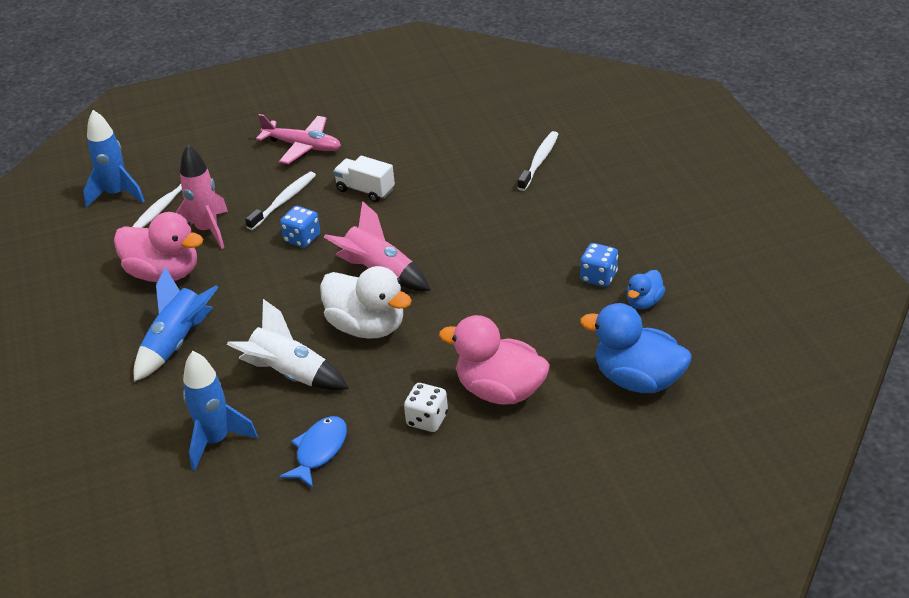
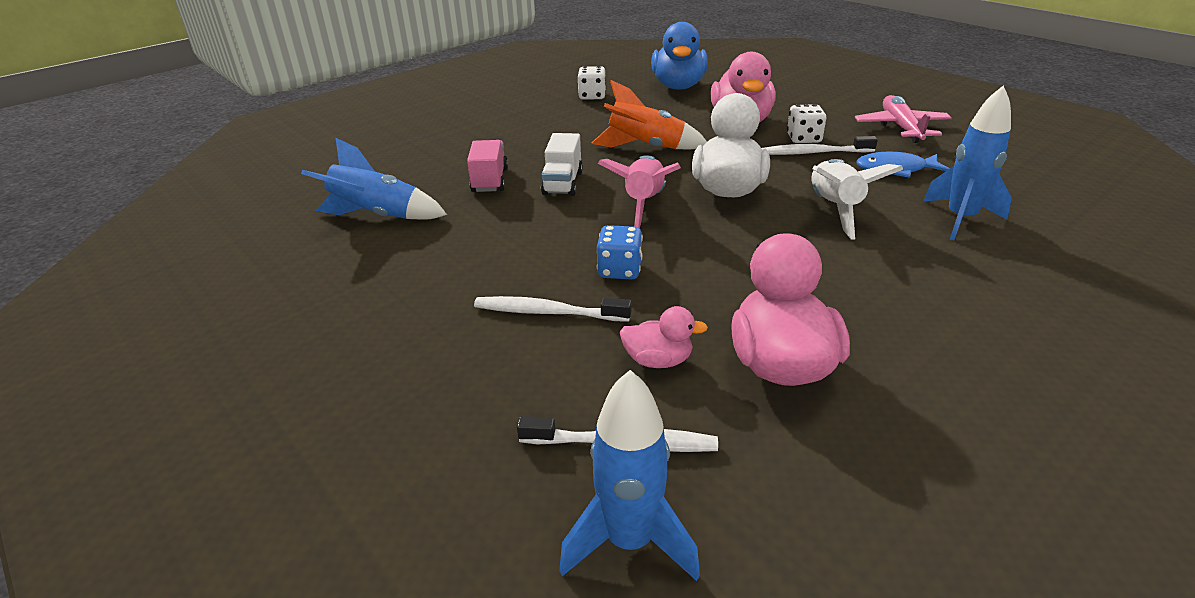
camera: 115 degrees left, 5 degrees down
(177, 343) = (881, 295): blue rocket -> blue rocket (377, 216)
(207, 231) = (658, 360): pink rocket -> pink duck
(303, 146) = (396, 342): pink plane -> pink plane (901, 127)
(365, 190) = (493, 254): white truck -> white truck (563, 183)
(480, 203) = (490, 180): none -> pink truck
(483, 304) = (645, 147): none -> orange rocket
(539, 161) = (399, 167): white toothbrush -> white toothbrush (814, 153)
(598, 277) = (573, 114): blue dice -> none
(644, 302) = (592, 96): blue duck -> white dice

